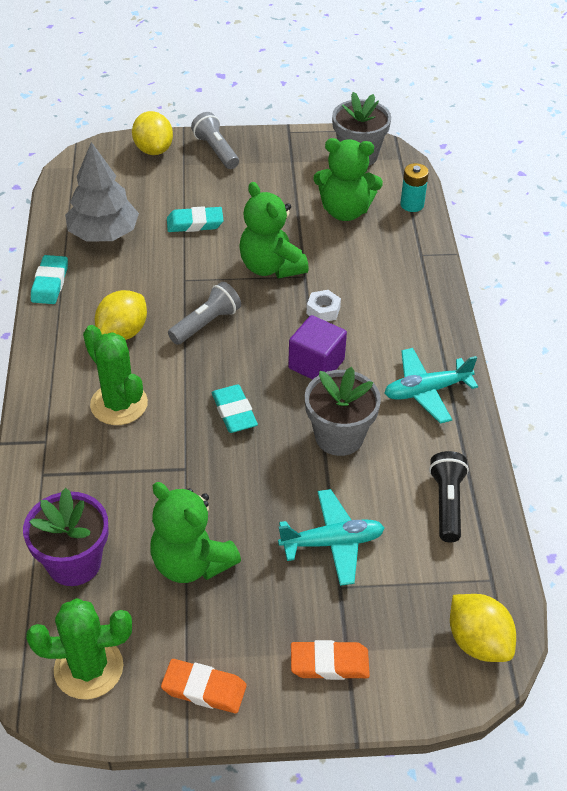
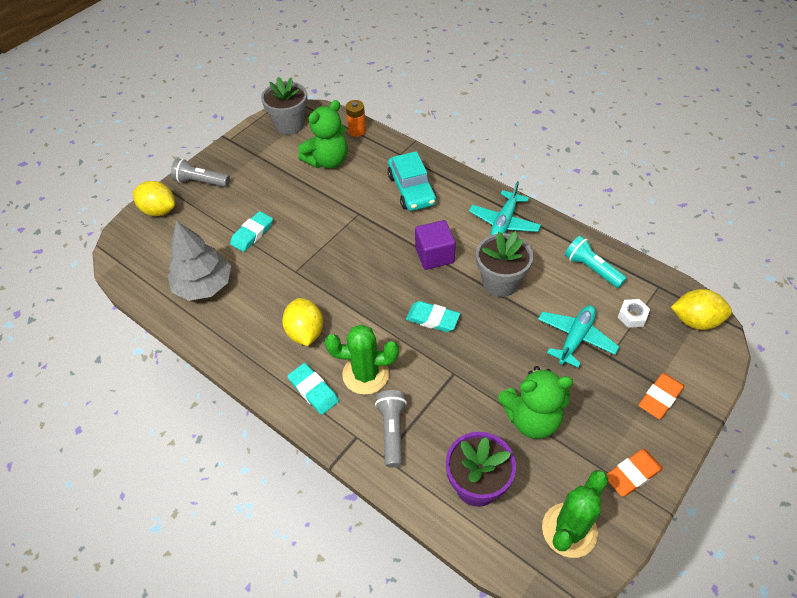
camera: 45 degrees left, 5 degrees up
(50, 283) = (214, 344): turquoise eraser -> turquoise eraser (313, 390)
(206, 323) = (345, 285): grey flashlight -> grey flashlight (392, 431)
(271, 267) = (333, 223): green teddy bear -> none
(323, 310) = (396, 224): white nut -> white nut (632, 316)
(383, 293) = (411, 189): none -> turquoise car
(412, 204) = (357, 131): turquoise battery -> orange battery
(447, 503) = (591, 269): black flashlight -> turquoise flashlight

